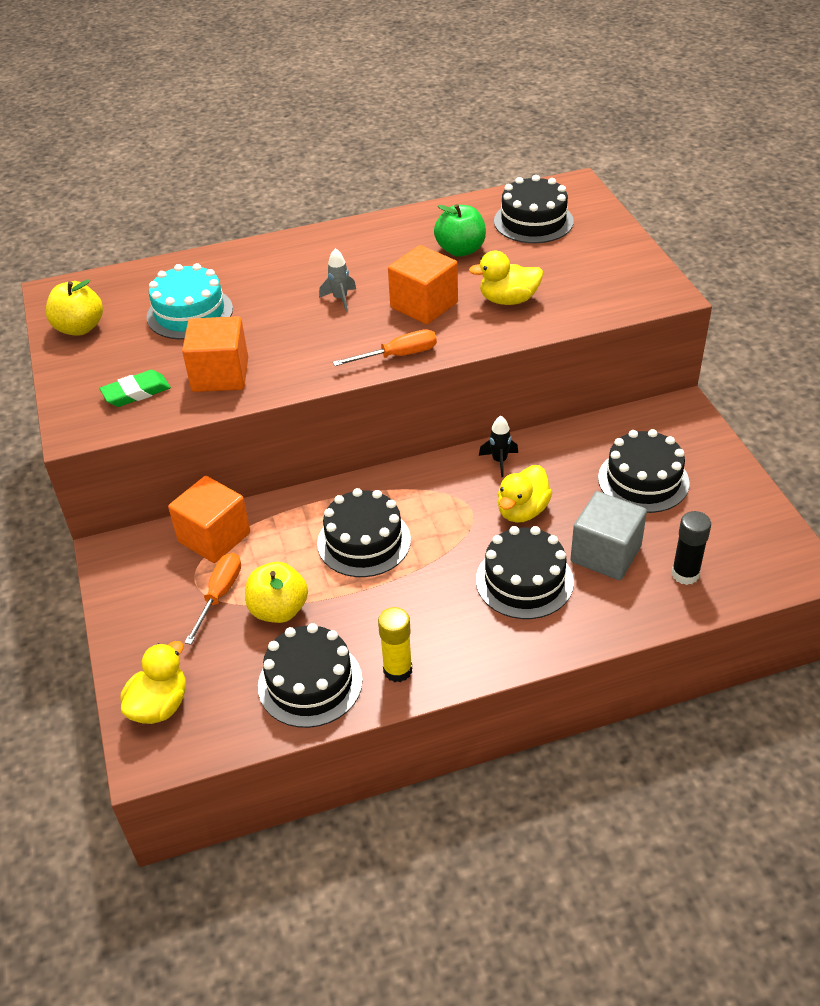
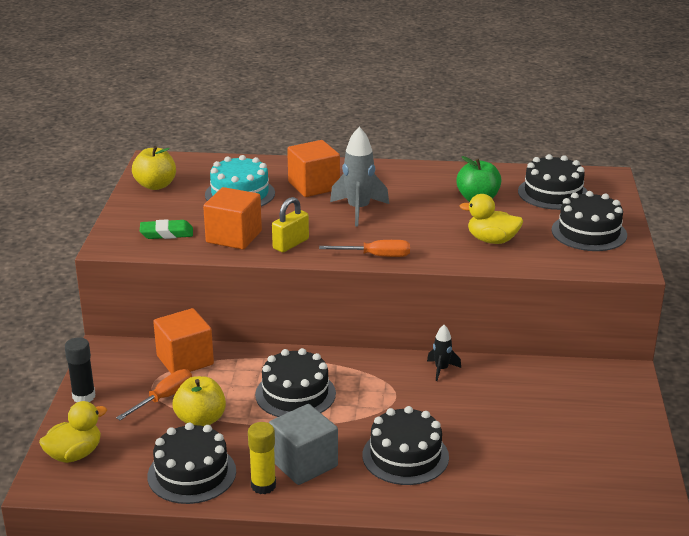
camera: 20 degrees right, 15 degrees down
(292, 366) = (291, 244): none -> yellow padlock
(340, 299) = (358, 210): grey rocket -> grey rocket, size x1.82
(424, 305) = (421, 228): orange cube -> orange cube (313, 186)
(522, 511) = (437, 408): yellow duck -> none
(605, 554) = (486, 457): grey cube -> grey cube (304, 463)
(643, 480) = (555, 415): black cake -> black cake (589, 232)
(685, 574) = (546, 490): black glue stick -> black glue stick (84, 396)

